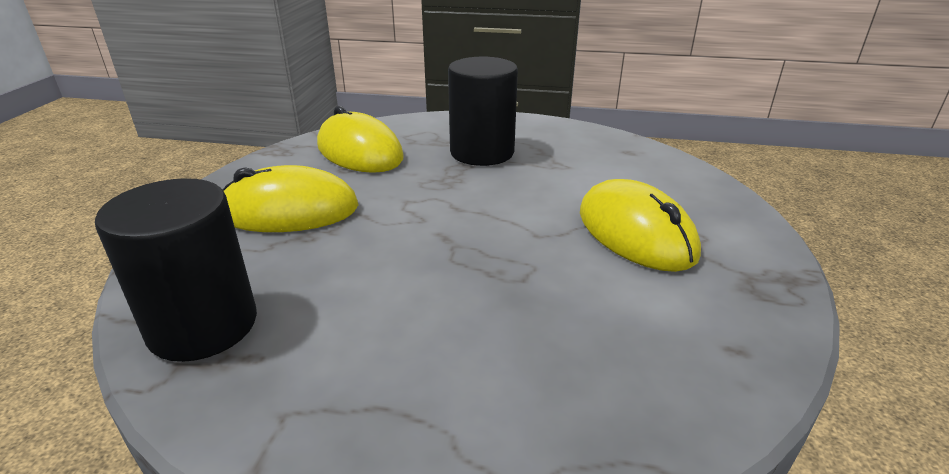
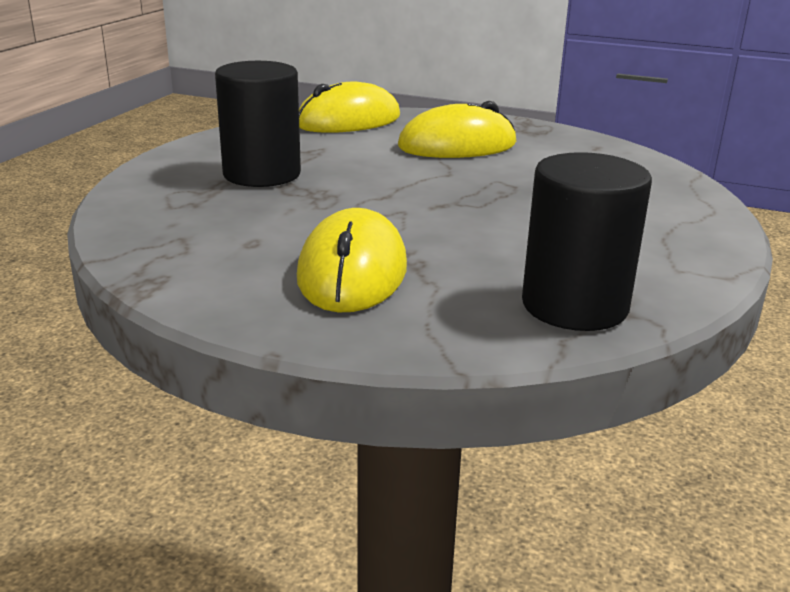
camera: 80 degrees left, 5 degrees down
(359, 152) = (203, 232): yellow mouse -> yellow mouse (348, 121)

